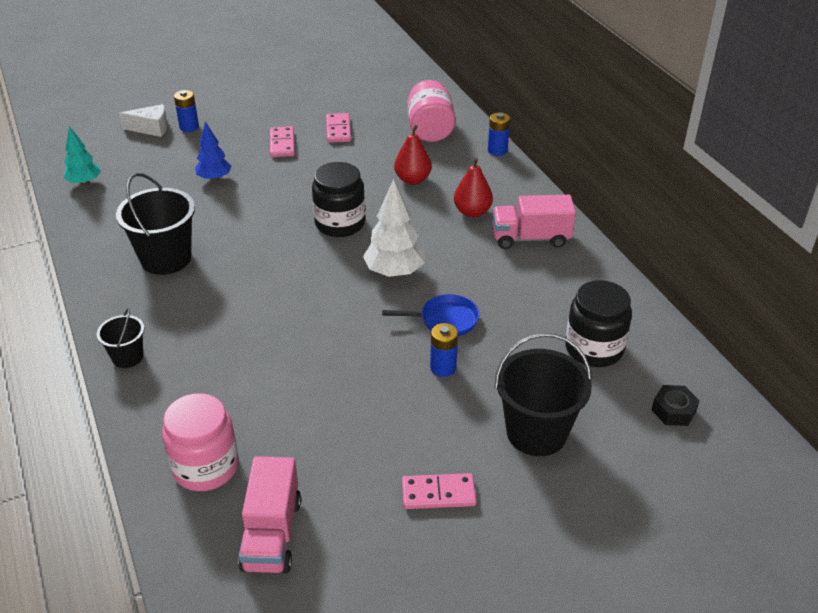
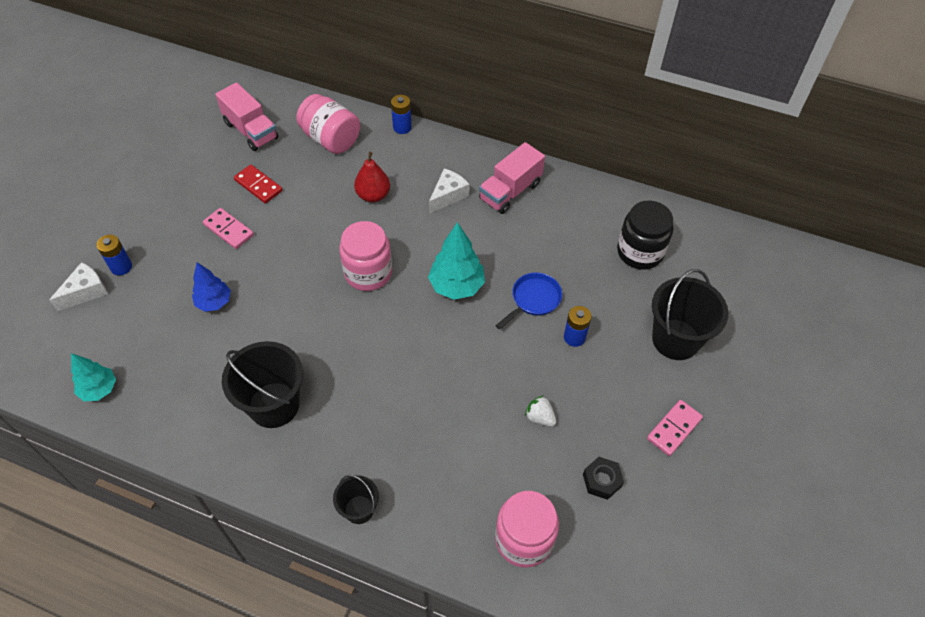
camera: 45 degrees left, 15 degrees up
(272, 534) = (620, 544): pink truck -> pink truck (251, 130)
(335, 399) = (540, 417): none -> white strawberry
(338, 130) = (258, 185): pink domino -> red domino
(340, 223) = (368, 273): black jar -> pink jar
(394, 272) = (456, 286): white tree -> turquoise tree
(472, 212) = (448, 196): red pear -> white cheese
(673, 410) = (724, 263): black nut -> black nut (602, 480)

